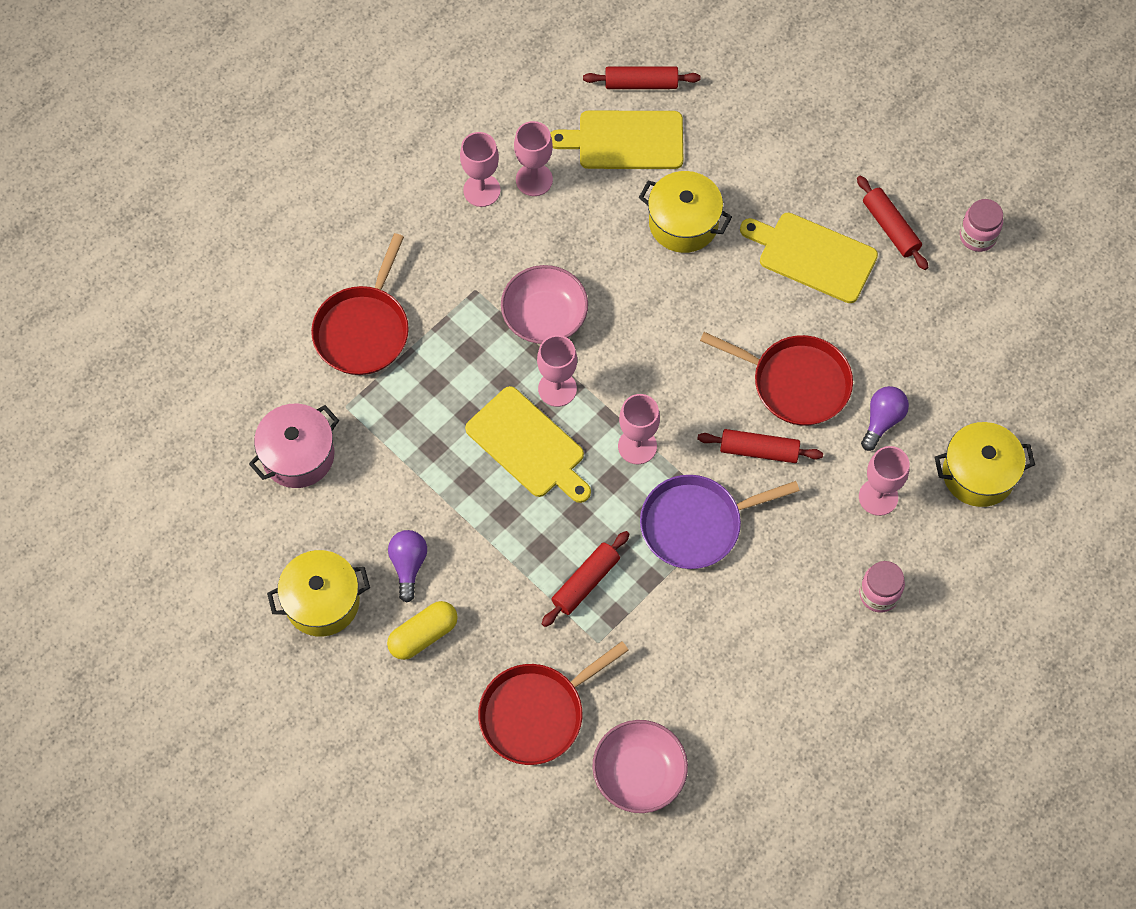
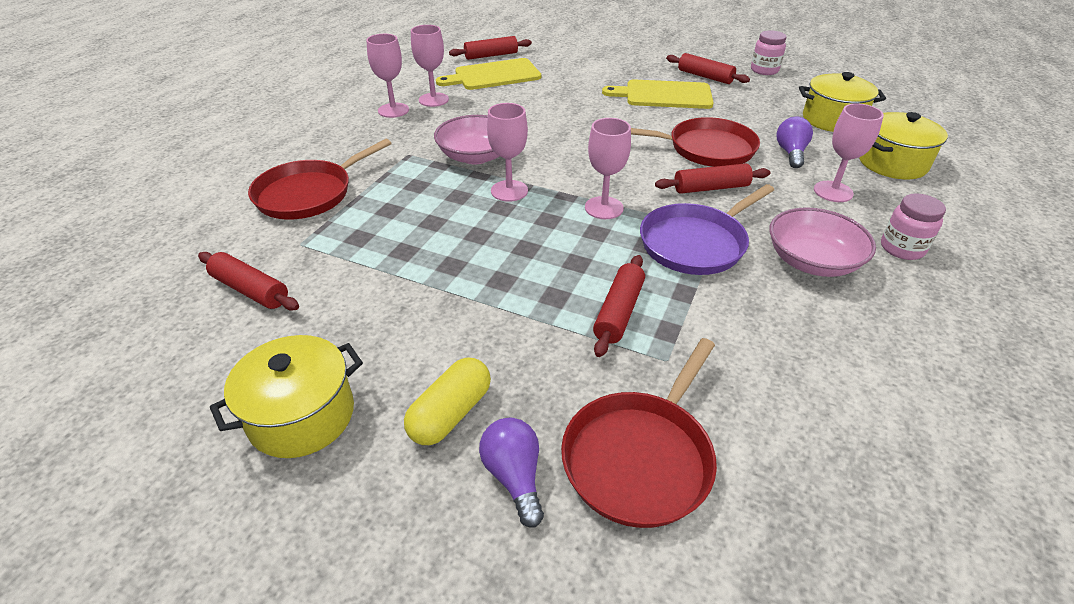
camera: 20 degrees left, 25 degrees down
(298, 455) = (250, 290): pink pot -> red rolling pin
(363, 330) = (308, 194): red pan -> red pan turned 45 degrees clockwise
(408, 565) = (407, 350): purple light bulb -> purple light bulb (514, 476)
(528, 446) = (501, 229): yellow cutting board -> none
(639, 773) = (818, 486): pink bowl -> pink bowl (812, 261)
(683, 223) = (559, 98): yellow pot -> yellow pot (832, 120)

